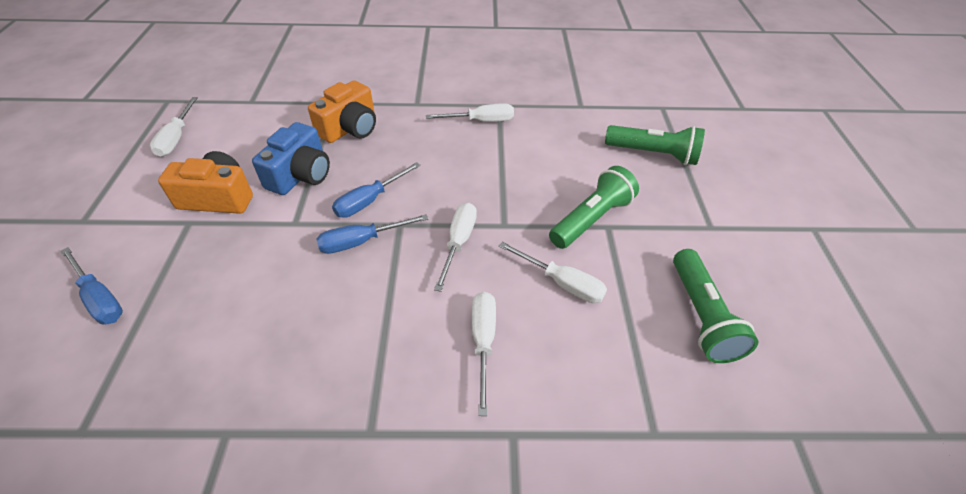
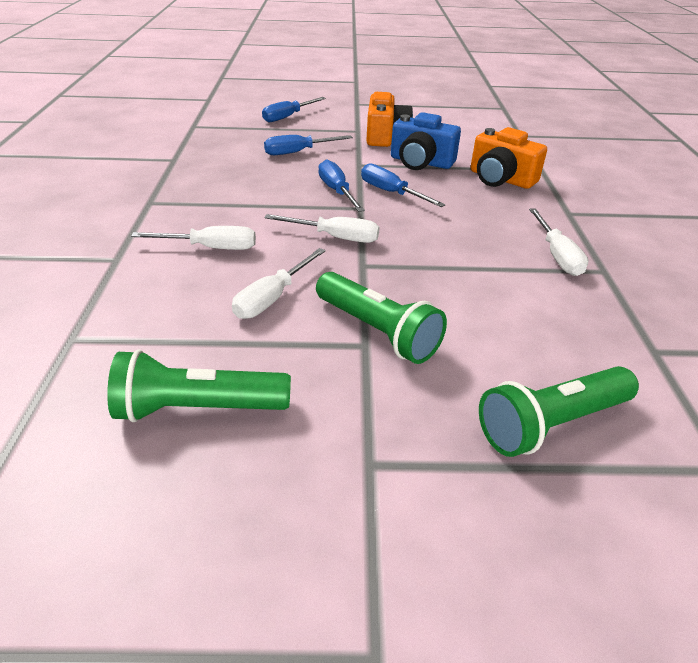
camera: 90 degrees right, 10 degrees down
(177, 138) = (454, 116): white screwdriver -> none
(243, 279) = (298, 152): none -> blue screwdriver
(653, 154) = (551, 424): green flashlight -> green flashlight turned 45 degrees clockwise

